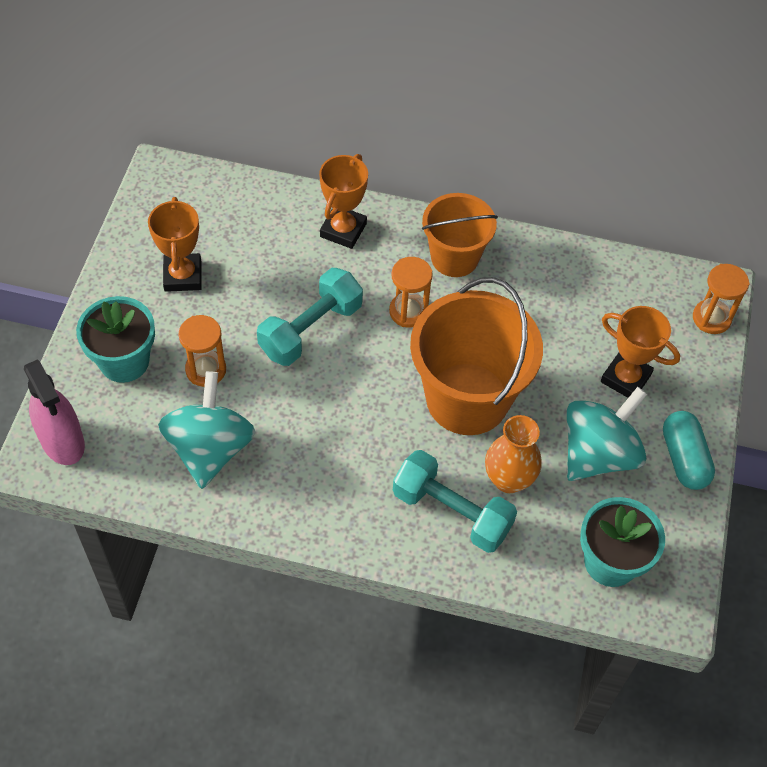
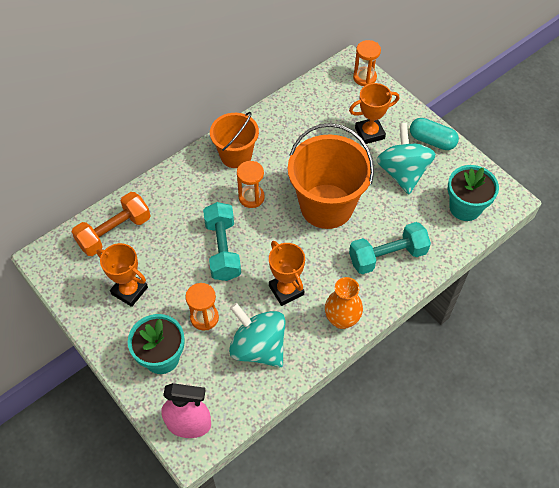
camera: 50 degrees left, 0 degrees up
(245, 212) = (114, 232): none -> orange dumbbell
(343, 230) = (171, 193): orange trophy -> orange trophy (286, 290)
(508, 479) = (387, 219): orange vase -> orange vase (342, 319)

